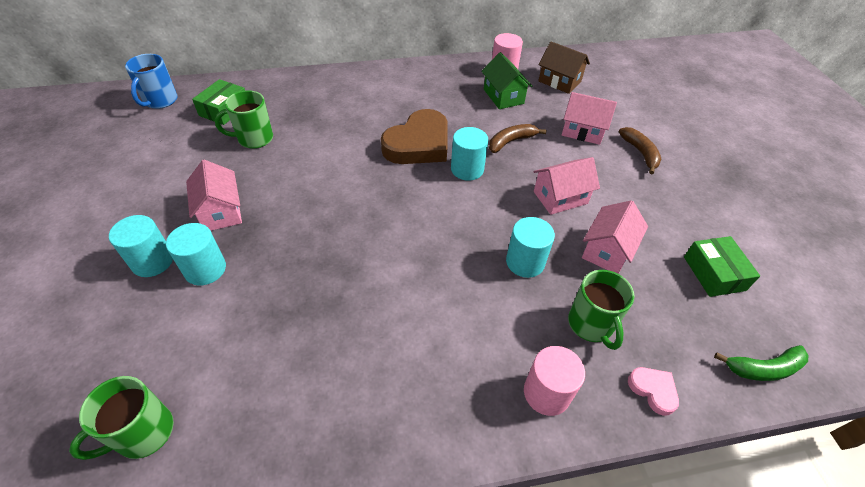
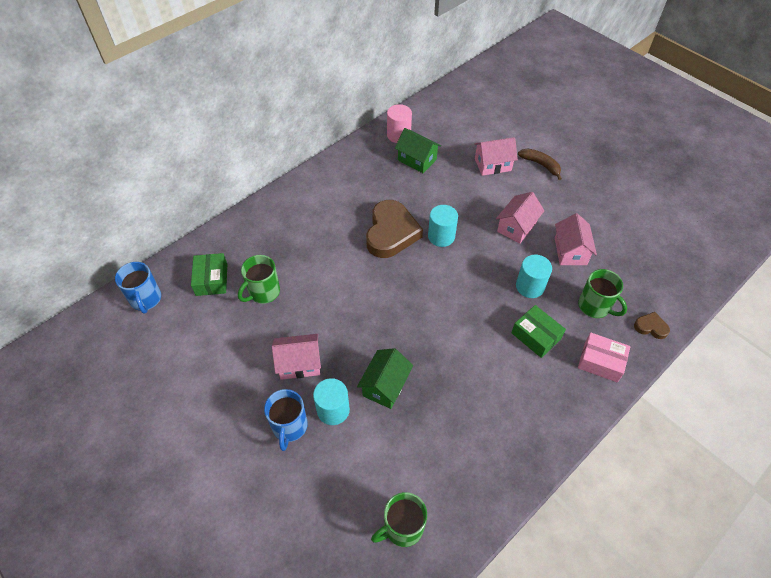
camera: 30 degrees left, 5 degrees up
(143, 433) = (402, 527): green mug -> green mug turned 45 degrees clockwise
(152, 261) = (289, 427): turquoise cylinder -> blue mug
(220, 211) = (299, 363): pink house -> pink house turned 45 degrees counterclockwise
(276, 275) = (385, 386): none -> green house
(511, 141) = (452, 198): brown banana -> none
(546, 393) = (600, 362): pink cylinder -> pink box
(559, 81) = (446, 126): brown house -> none
(653, 390) = (651, 327): pink heart -> brown heart
(714, 273) = (636, 234): green box -> green box (536, 336)
(763, 368) = (693, 281): green banana -> none

